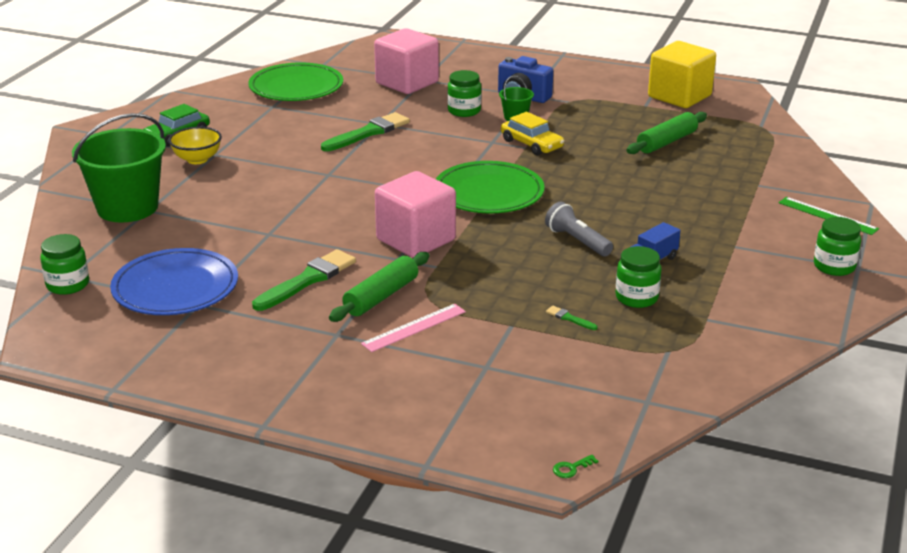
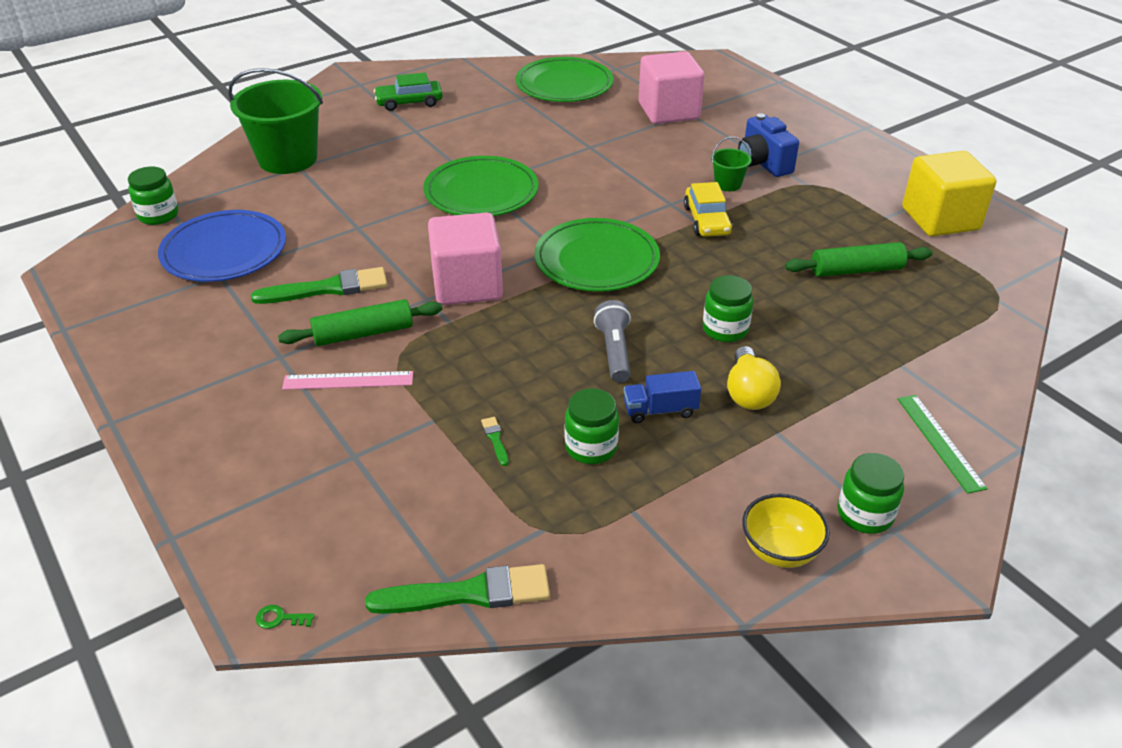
camera: 35 degrees right, 10 degrees up
(197, 159) = (395, 131): yellow bowl -> yellow bowl (780, 551)
(337, 178) = (481, 192): none -> green plate
(368, 133) = (568, 153): green brush -> green brush (468, 593)
(464, 111) = (685, 160): green jar -> green jar (725, 329)
(691, 232) = (748, 393): none -> yellow light bulb

